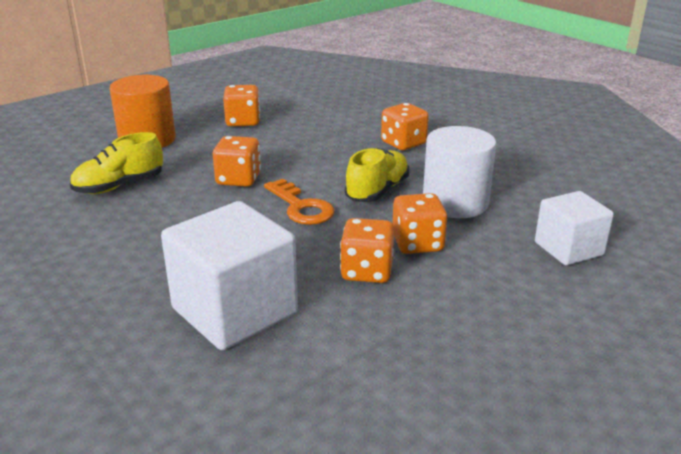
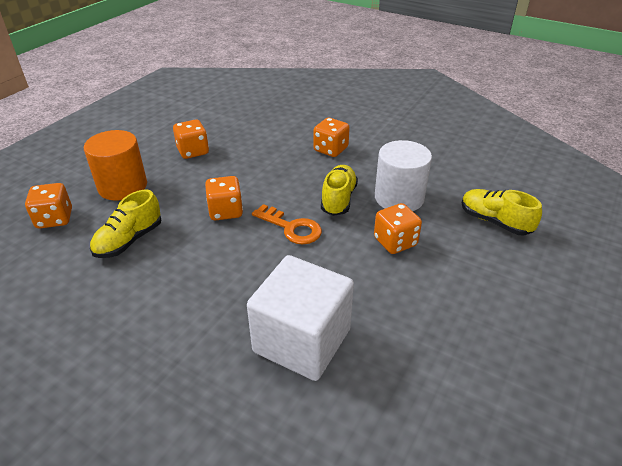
camera: 20 degrees left, 10 degrees up
(367, 271) = (375, 276): orange dice -> orange dice (55, 219)
(568, 249) = (494, 222): white cube -> yellow shoe

